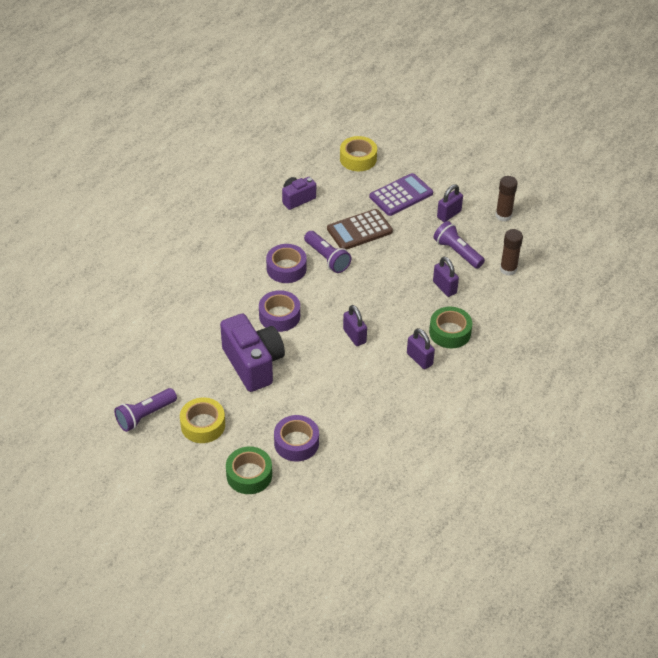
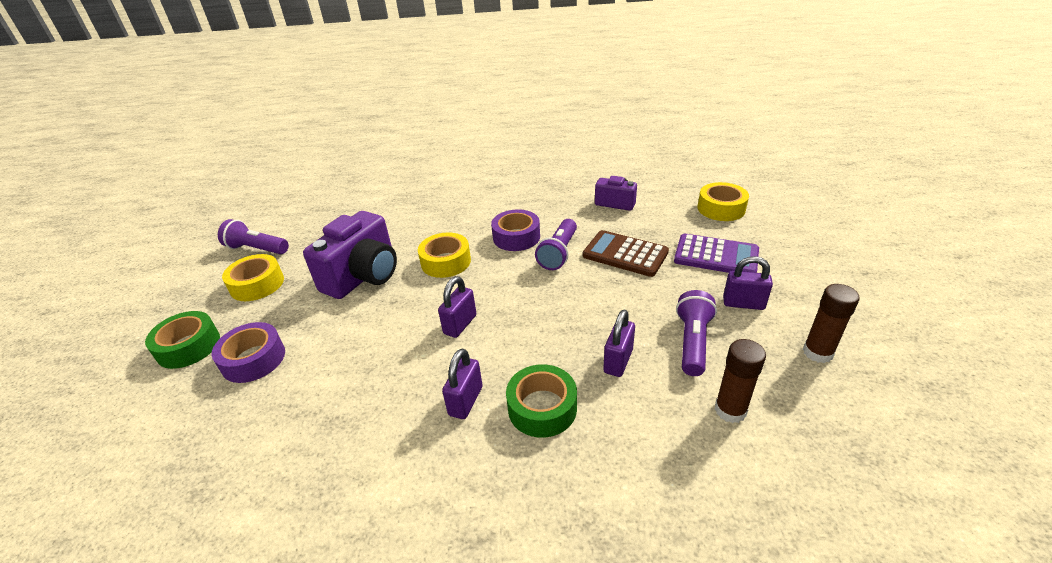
camera: 60 degrees right, 10 degrees down
(279, 316) = (446, 262): purple tape -> yellow tape

